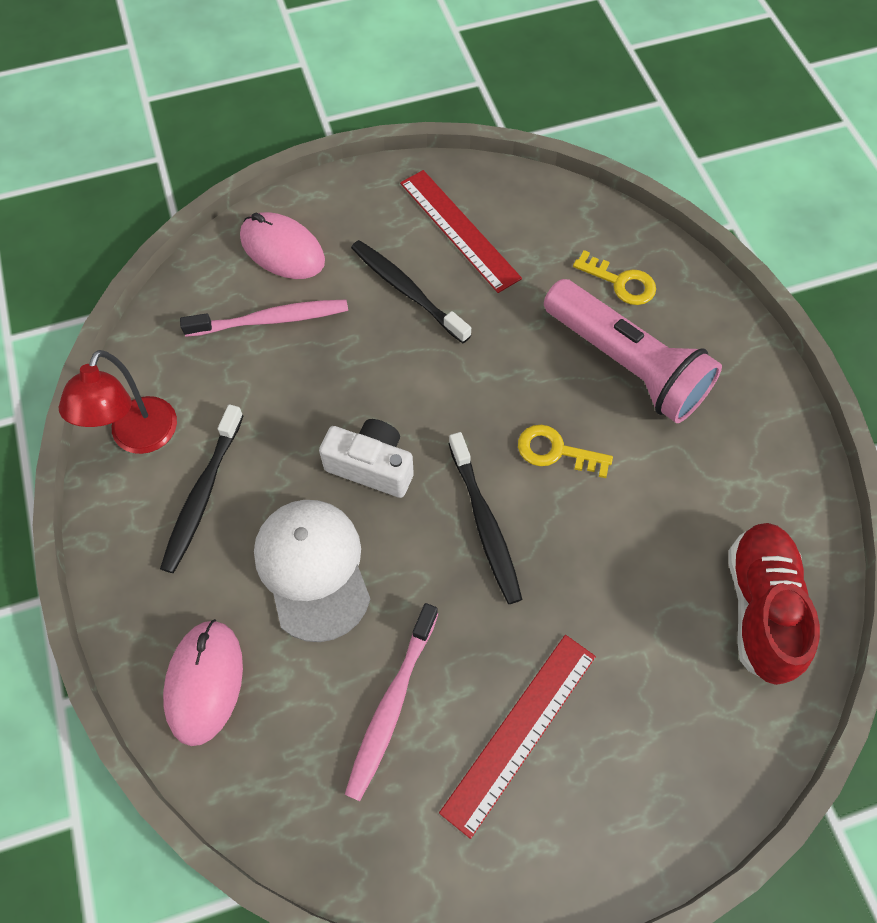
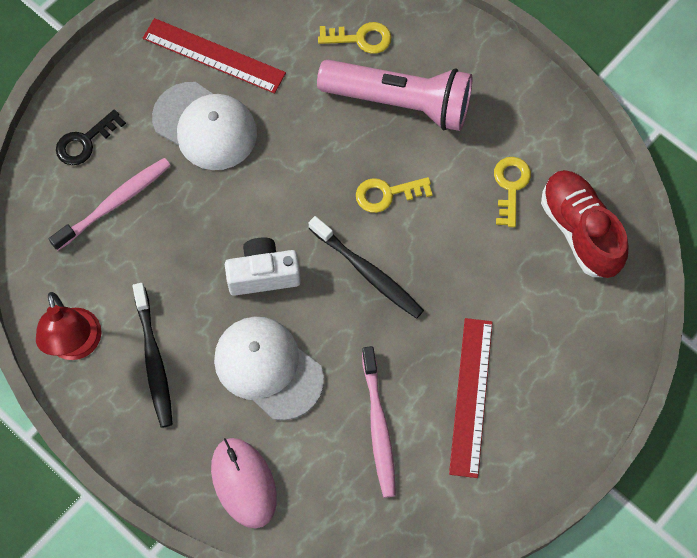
camera: 30 degrees left, 5 degrees up
(282, 250) = (85, 142): pink mouse -> black key
(407, 291) = (205, 126): black toothbrush -> white cap
(702, 514) = (510, 186): none -> yellow key

